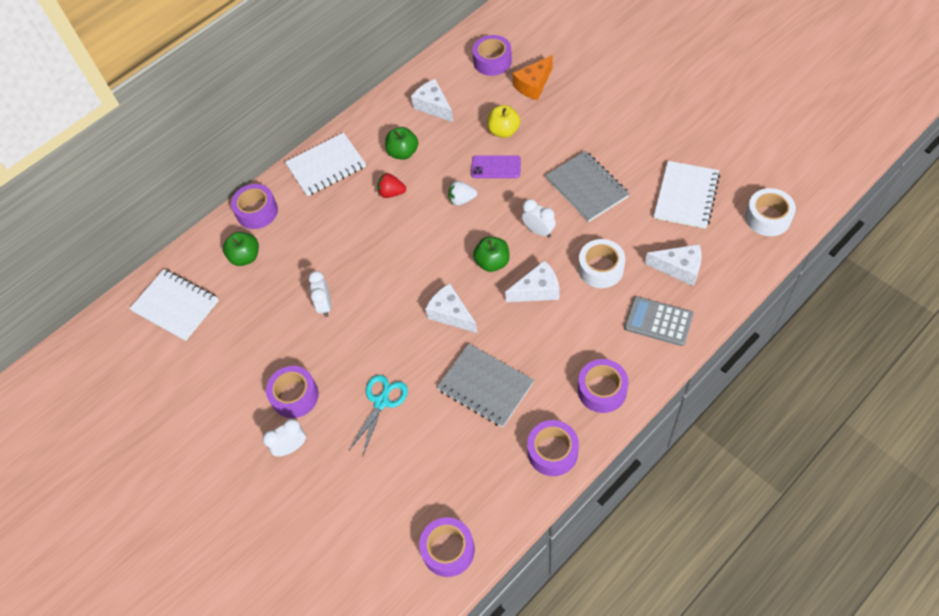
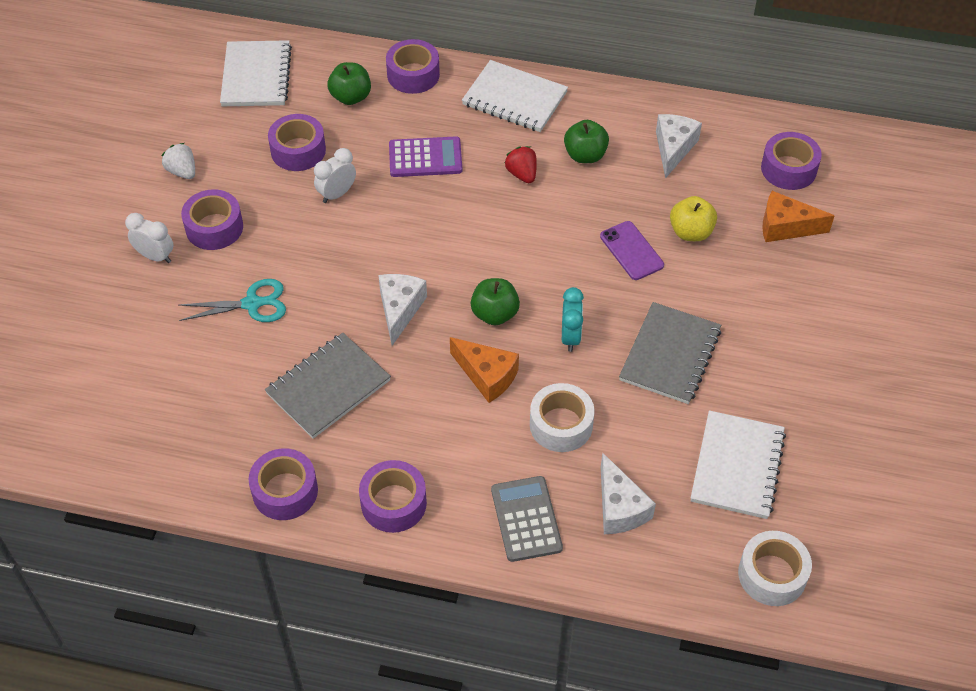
camera: 50 degrees right, 5 degrees down
(335, 239) = (425, 158): none -> purple calculator
(448, 550) = (116, 450): purple tape -> purple tape (298, 150)
(462, 200) = (560, 242): white strawberry -> white strawberry (182, 171)
(485, 386) = (328, 387): grey notebook -> grey notebook turned 45 degrees clockwise
(537, 290) = (487, 376): white cheese -> orange cheese
(538, 231) = (570, 337): white clock -> turquoise clock
(686, 196) = (737, 466): white notebook -> white notebook turned 60 degrees counterclockwise

